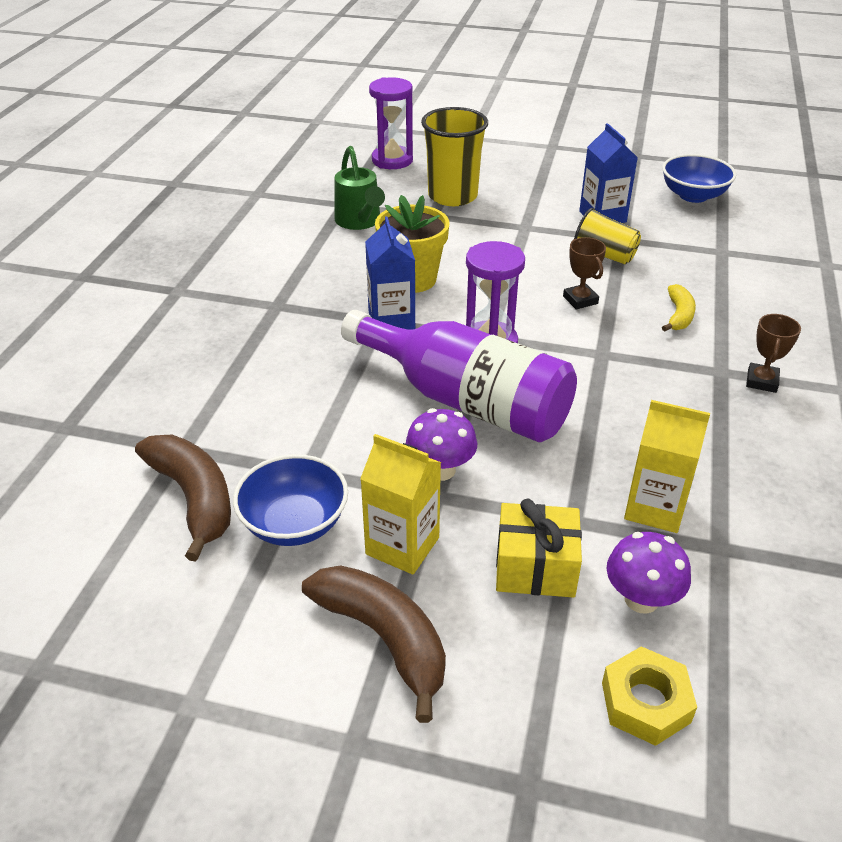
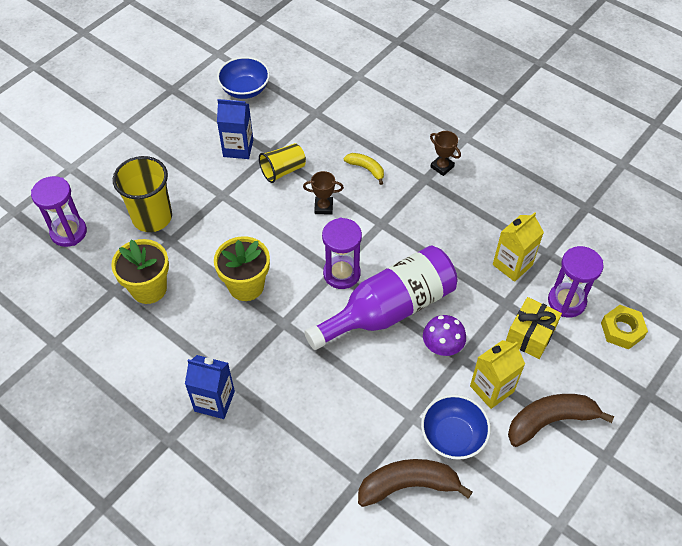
camera: 65 degrees left, 15 degrees up
(360, 222) = (149, 288): green watering can -> yellow flower pot
(391, 321) = (287, 316): blue carton -> blue carton (214, 401)
(641, 599) = (566, 301): purple mushroom -> purple hourglass

